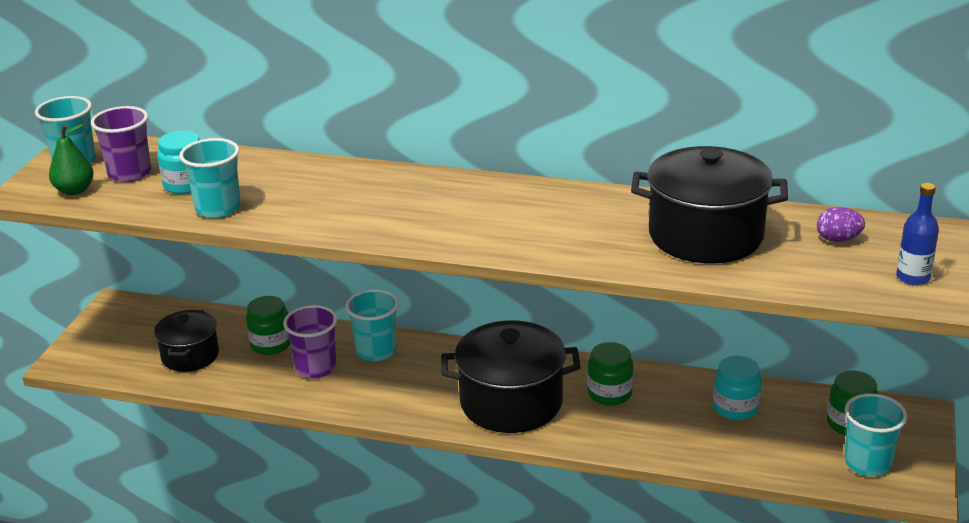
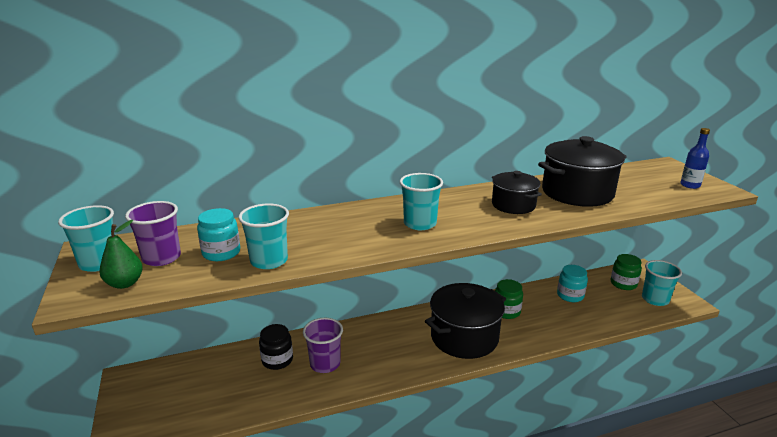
camera: 35 degrees left, 5 degrees down
(190, 356) = (224, 391): black pot -> black pot (513, 205)
(271, 344) = (277, 360): green jar -> black jar
(376, 351) = (352, 338): turquoise cup -> turquoise cup (420, 224)
(838, 239) = (632, 178): purple egg -> none

